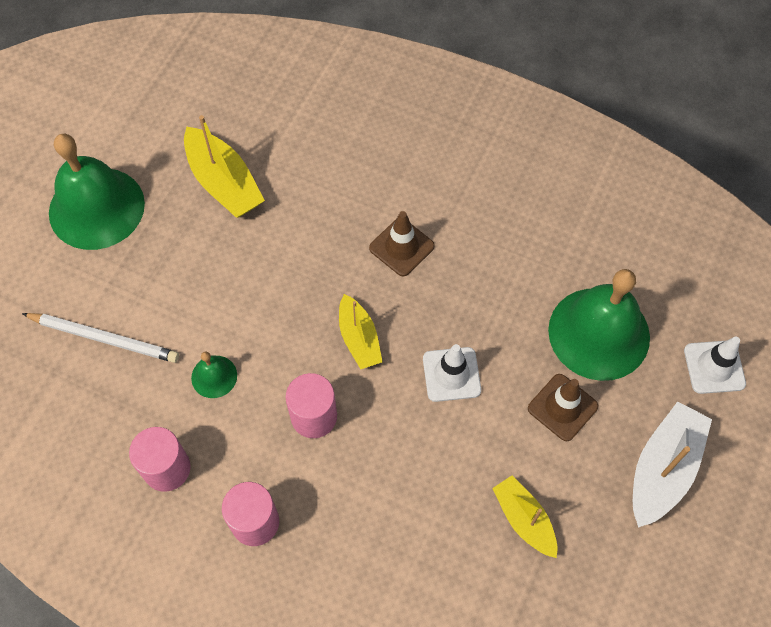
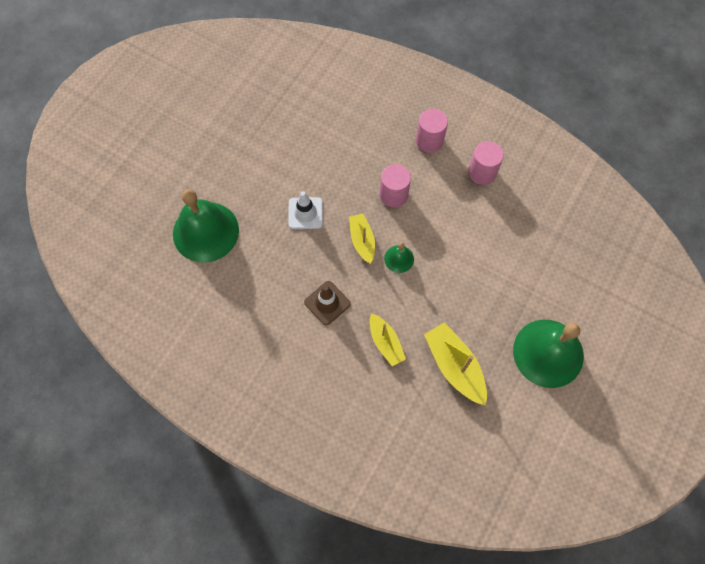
camera: 175 degrees left, 5 degrees up
(104, 338) = (529, 254): white pencil -> none
(214, 376) = (456, 224): green bell -> green bell (399, 259)
(524, 519) = (276, 130): yellow boat -> yellow boat (385, 342)
(562, 407) = (240, 188): brown traffic cone -> none
(663, 469) = (190, 150): white boat -> none
(714, 367) = (139, 204): white traffic cone -> none

